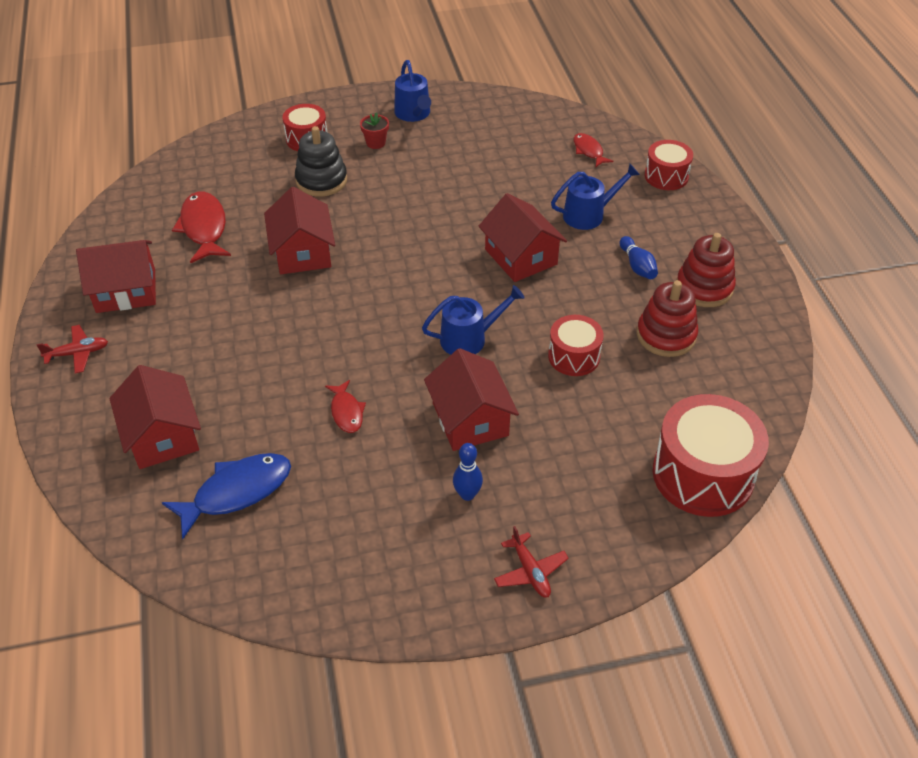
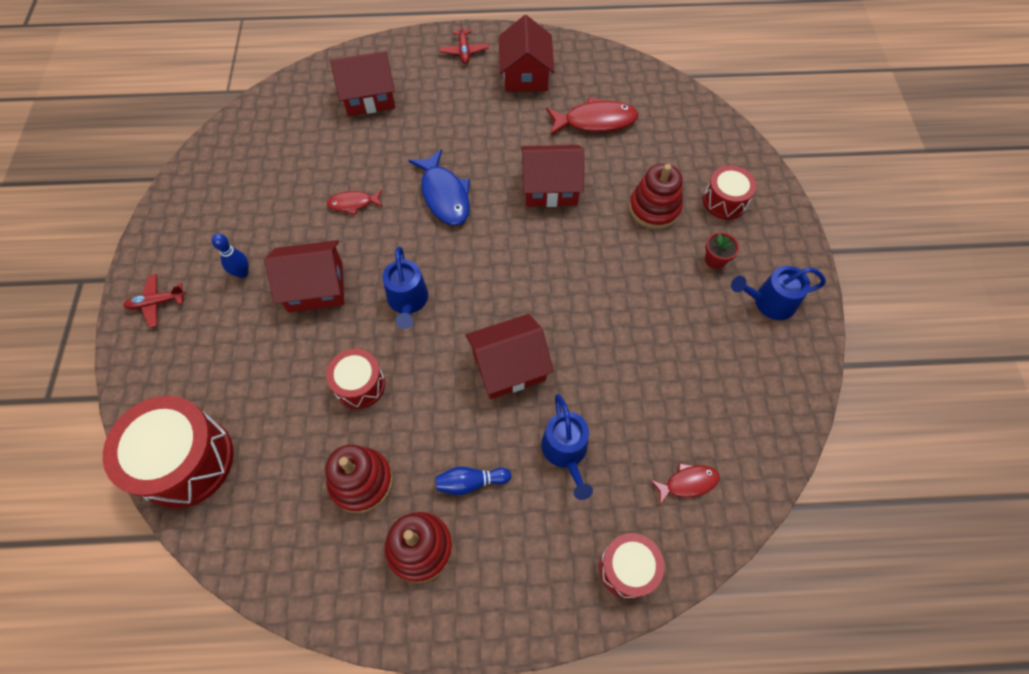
camera: 100 degrees right, 15 degrees up
(237, 492) = (303, 135): blue fish -> blue fish (444, 195)
(321, 180) = (654, 209): black stacking toy -> red stacking toy

